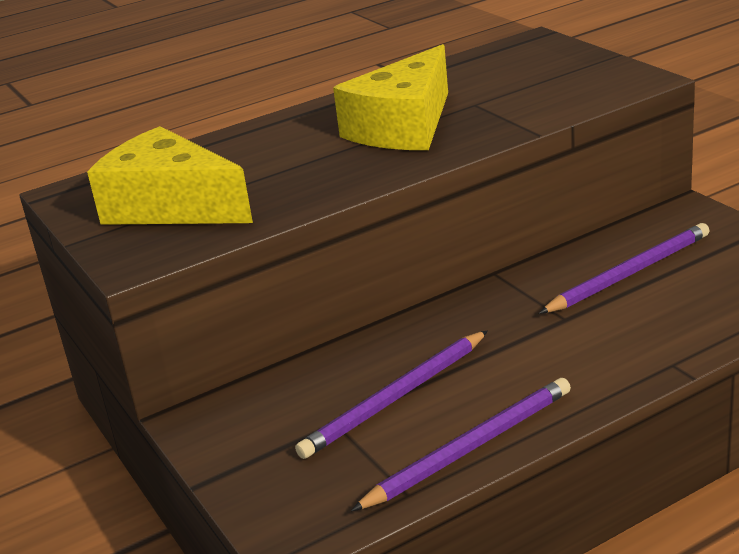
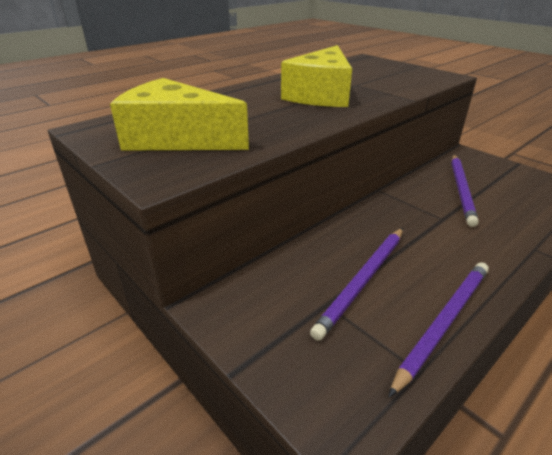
camera: 15 degrees left, 5 degrees up
(628, 273) = (461, 190): purple pencil -> purple pencil turned 150 degrees clockwise

